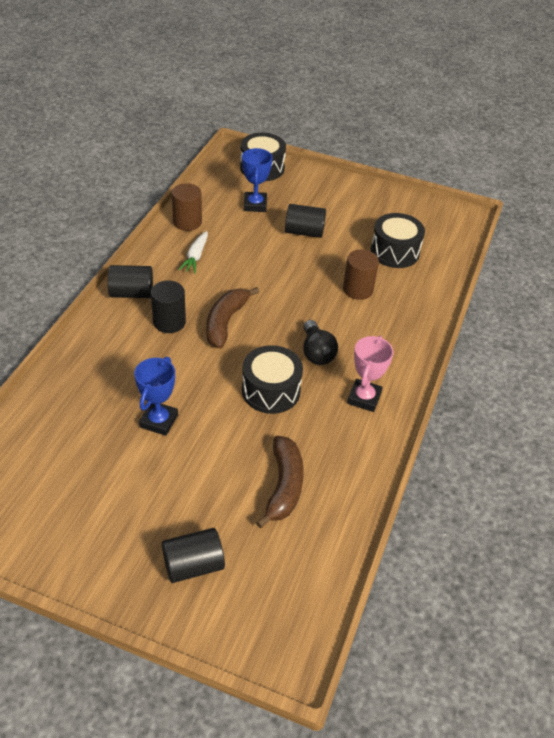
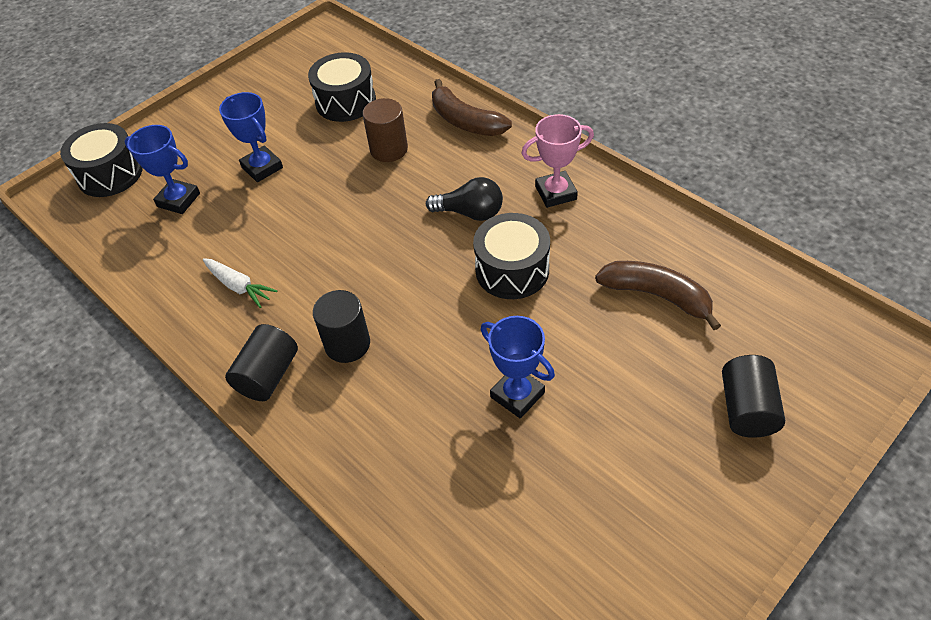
camera: 60 degrees left, 5 degrees up
(187, 222) = (163, 279): brown cylinder -> none
(225, 322) = (378, 285): brown banana -> brown banana (465, 121)
(304, 232) = (262, 167): black cylinder -> blue trophy
(364, 398) = (556, 193): pink trophy -> pink trophy turned 60 degrees counterclockwise

